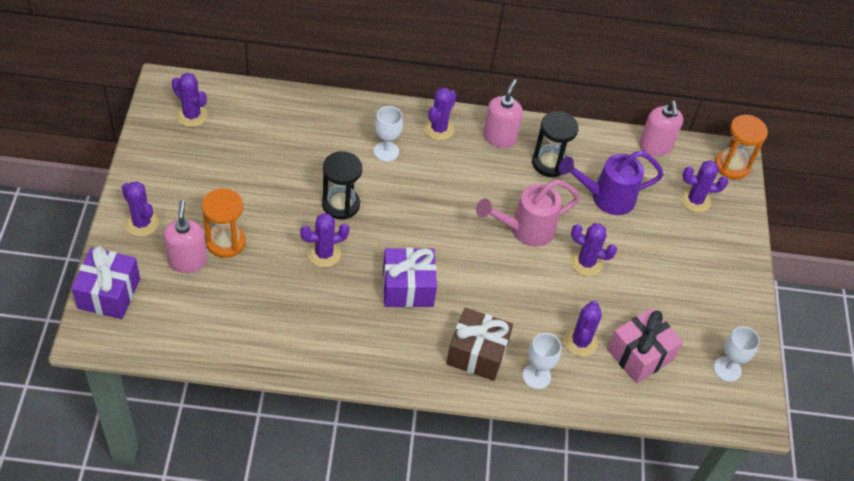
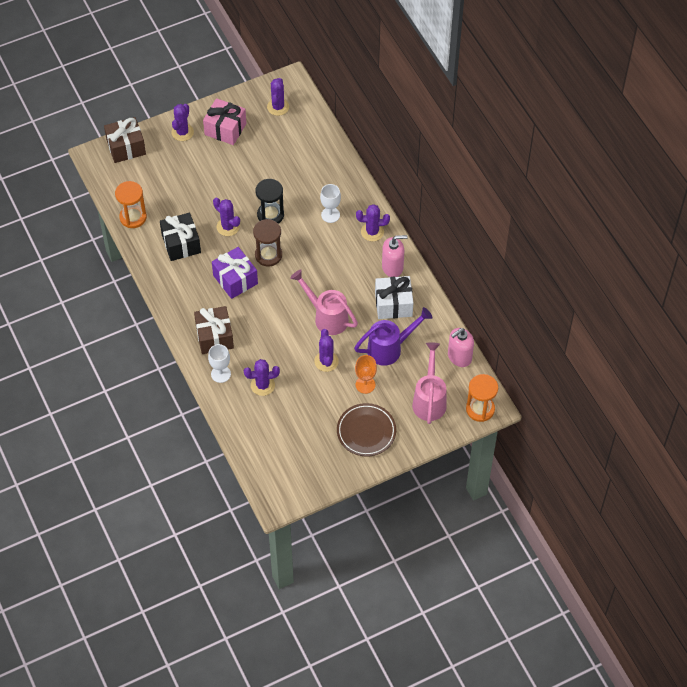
camera: 65 degrees right, 5 degrees up
(109, 293) = (126, 147): purple gift -> brown gift
(187, 261) = (173, 168): pink soap dispenser -> none
(225, 242) = (200, 177): orange hourglass -> orange hourglass (133, 217)
(310, 314) = (181, 244): none -> black gift
(397, 237) = (268, 255): none -> brown hourglass
(549, 163) = (393, 304): black hourglass -> white gift
(606, 197) = (389, 348): purple watering can -> purple watering can turned 105 degrees clockwise
(640, 355) = (276, 421): pink gift -> pink gift (225, 129)
(641, 244) = (365, 384): none -> orange goblet
(695, 200) = (429, 400): purple cactus -> pink watering can
(704, 277) = (366, 431): none -> brown plate
(727, 369) = (301, 473): white goblet -> none

